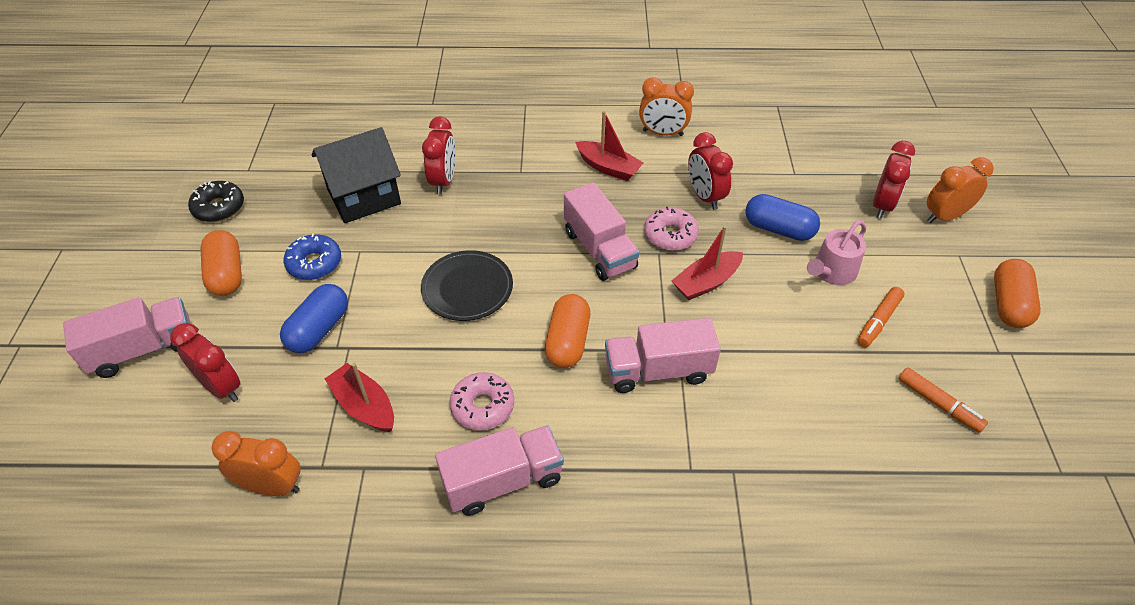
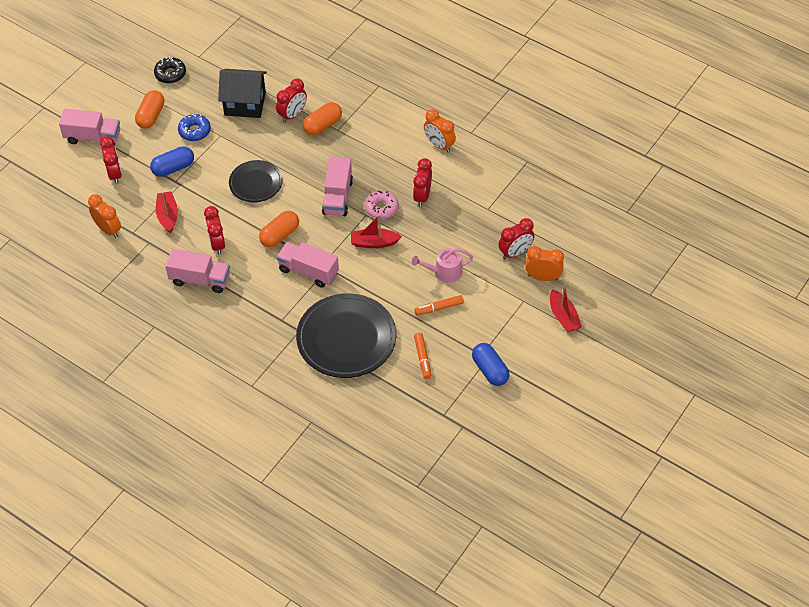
camera: 35 degrees right, 5 degrees up
(482, 406) = (217, 244): pink donut -> red clock
(608, 167) = (387, 151): red boat -> red boat (563, 316)
(778, 229) = (442, 235): blue capsule -> blue capsule (490, 370)
(811, 440) = (346, 338): none -> black plate
(1008, 304) = (517, 337): orange capsule -> orange capsule (323, 125)

